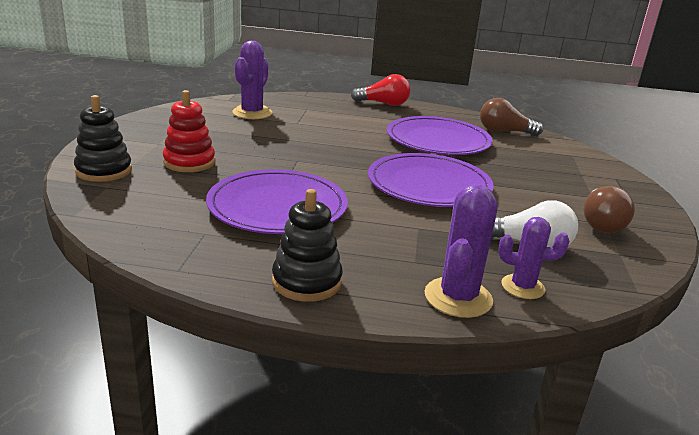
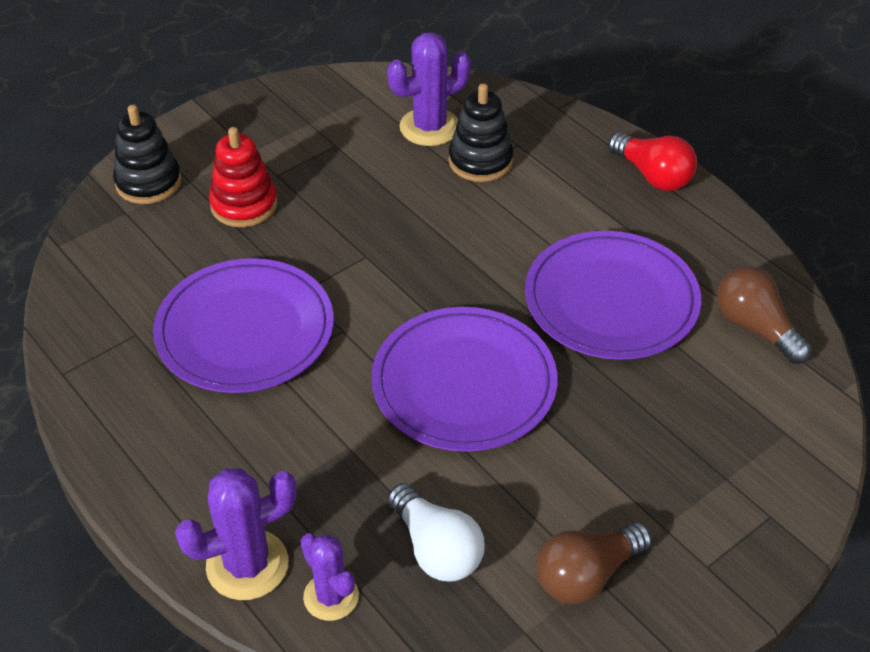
camera: 45 degrees right, 20 degrees up
(306, 282) = (143, 455): black stacking toy -> black stacking toy (480, 161)

